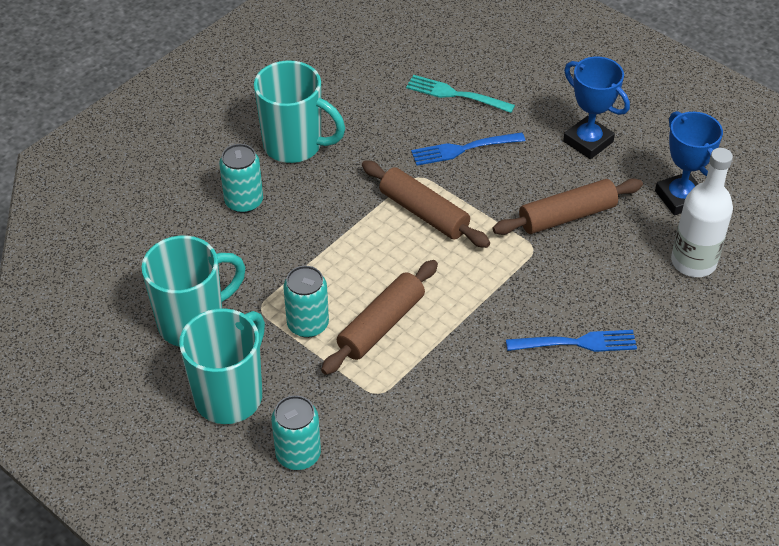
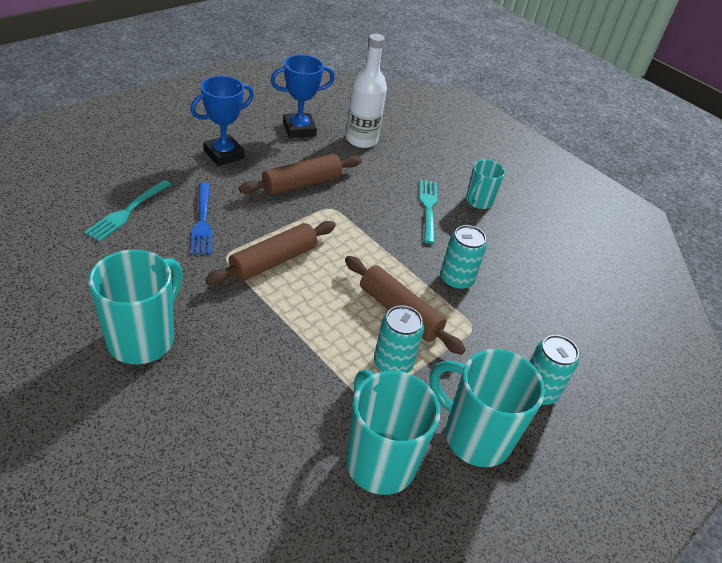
camera: 90 degrees left, 5 degrees down
(244, 201) = (213, 394): turquoise can -> turquoise can (456, 279)
(567, 216) = (301, 183): brown rolling pin -> brown rolling pin turned 75 degrees clockwise
(575, 343) = (428, 208): blue fork -> turquoise fork
(617, 398) = (478, 202): none -> turquoise mug

